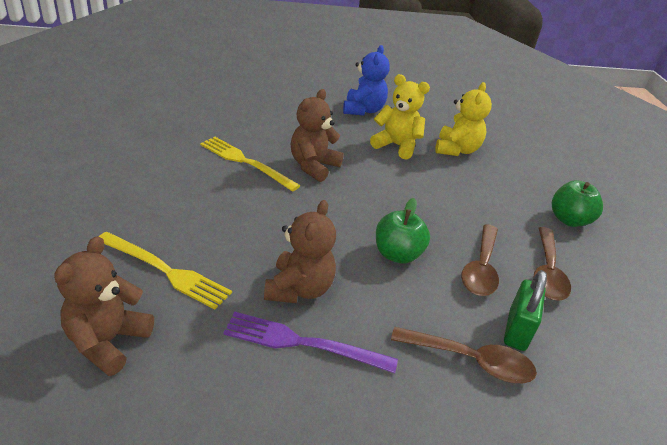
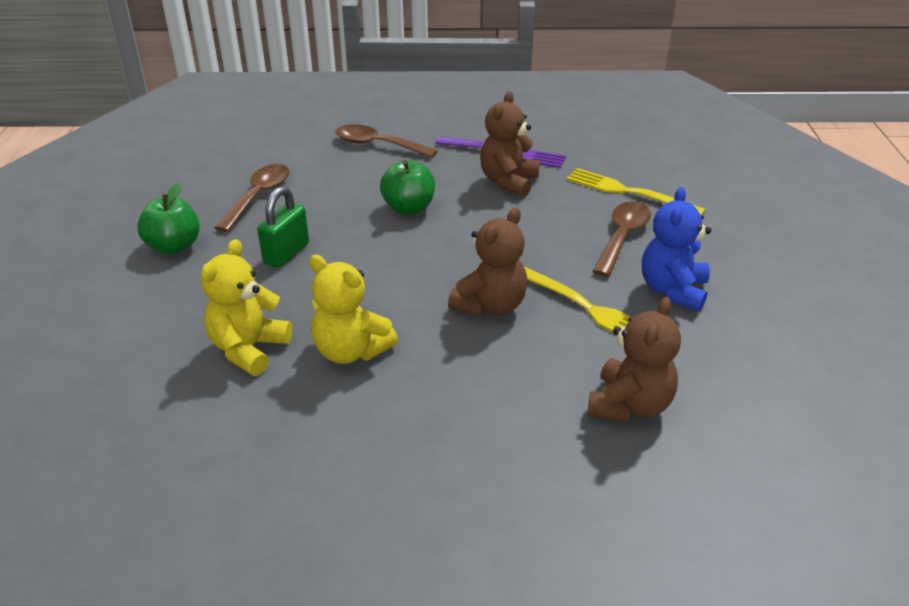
camera: 170 degrees left, 0 degrees up
(107, 341) = (647, 153): brown teddy bear -> brown teddy bear (629, 405)
(363, 110) = (383, 440): blue teddy bear -> blue teddy bear (673, 290)
(481, 268) = (327, 198): brown spoon -> brown spoon (622, 237)
(517, 330) = (326, 160): green padlock -> green padlock (286, 253)

